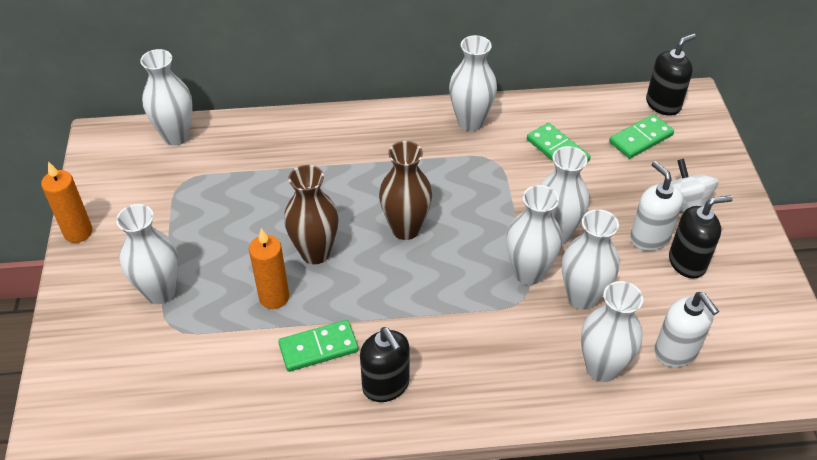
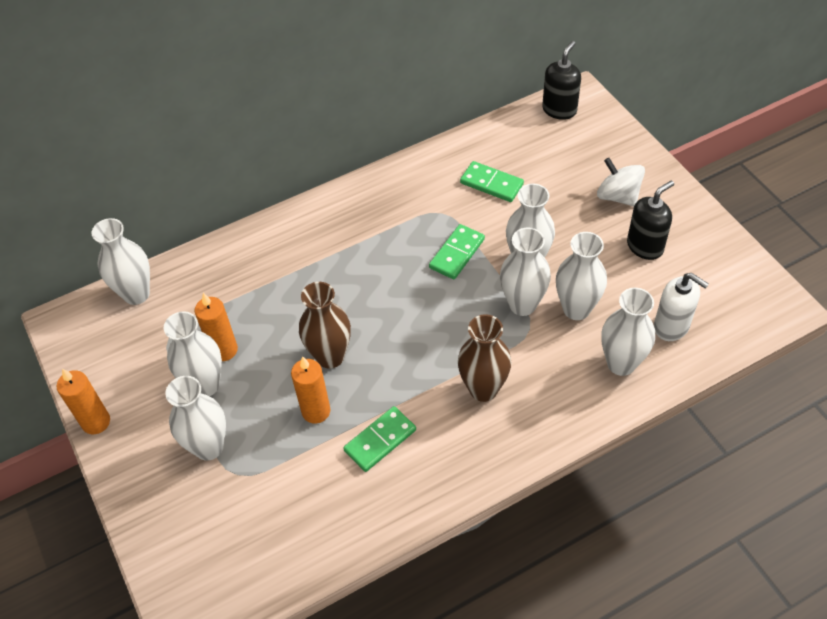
camera: 20 degrees left, 5 degrees up
(223, 211) = (224, 350): none -> orange candle
(386, 385) = (455, 449): black soap dispenser -> none
(405, 229) = (398, 304): brown vase -> brown vase (483, 389)
(470, 122) = (403, 184): white vase -> white vase (205, 385)
(641, 139) = (556, 148): green domino -> green domino (457, 253)
(649, 237) = (605, 236): white soap dispenser -> none

